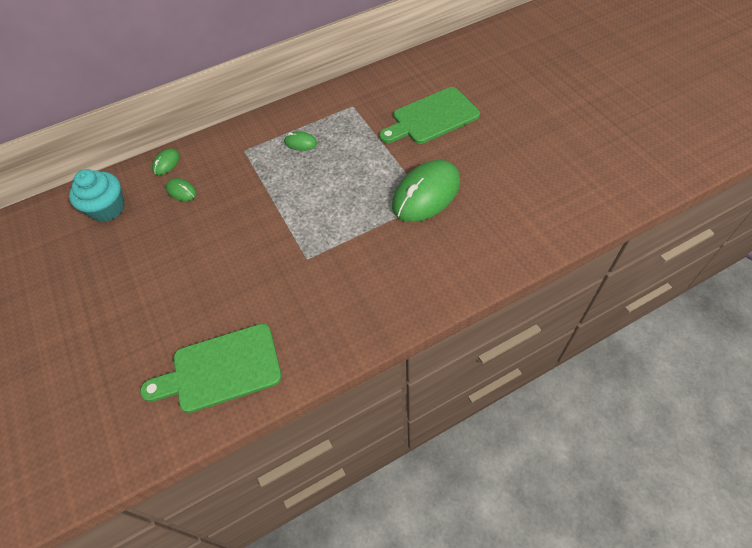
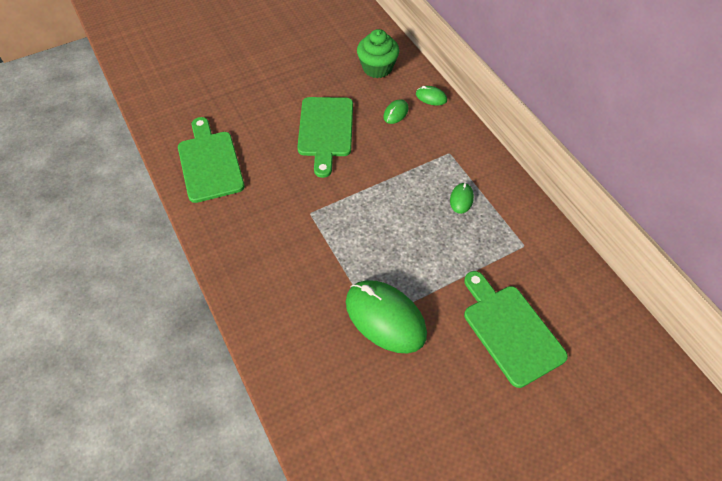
camera: 85 degrees right, 0 degrees up
(107, 208) = (377, 68): turquoise cupcake -> green cupcake
(193, 251) = (326, 130): none -> green cutting board

